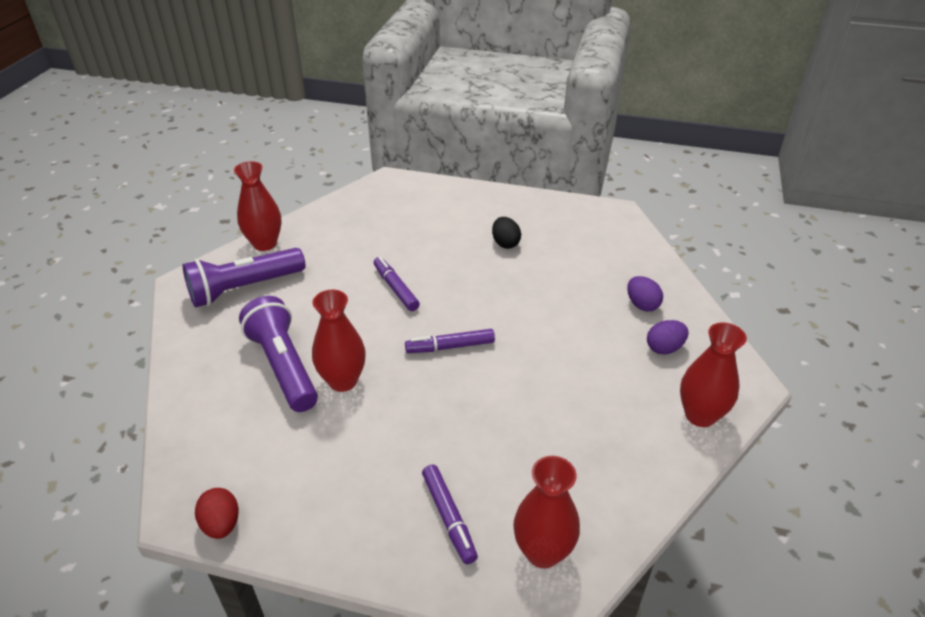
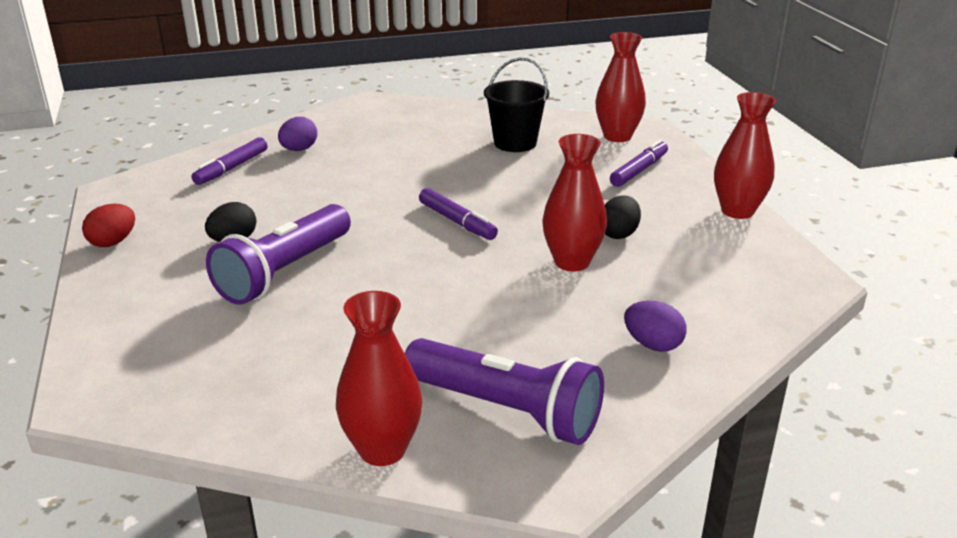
camera: 120 degrees left, 10 degrees down
(221, 524) = (789, 255): red egg -> red egg (113, 242)
(283, 366) = (598, 306): purple flashlight -> purple flashlight (285, 272)
(354, 429) = (618, 234): none -> black egg
(396, 288) = (390, 285): purple marker -> purple marker (231, 168)
(576, 450) = (515, 143): none -> black bucket
(664, 348) = (356, 132): purple egg -> purple egg (652, 345)
(700, 415) = (426, 111): red vase -> red vase (737, 211)

